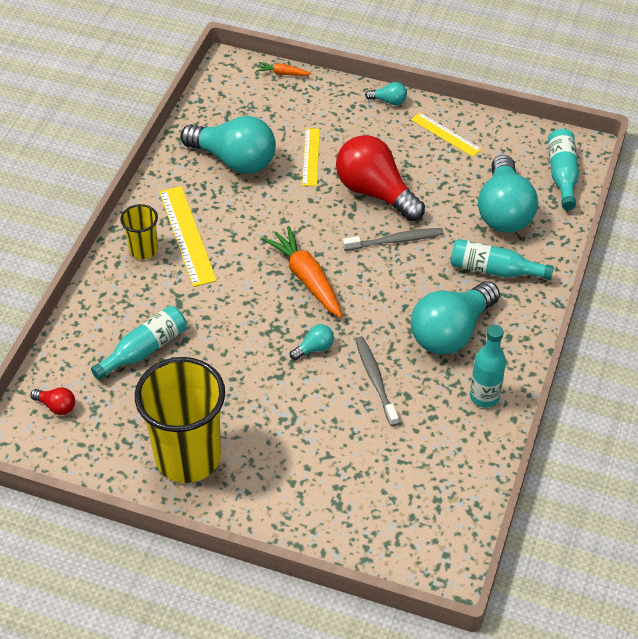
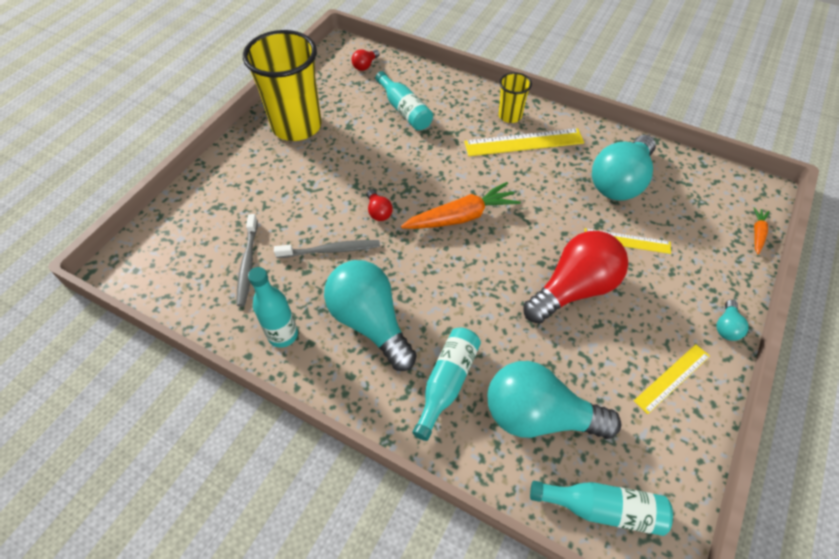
camera: 100 degrees right, 5 degrees up
(314, 348) = (378, 212): turquoise light bulb -> red light bulb
(395, 240) = (502, 295): grey toothbrush -> grey toothbrush (247, 264)

